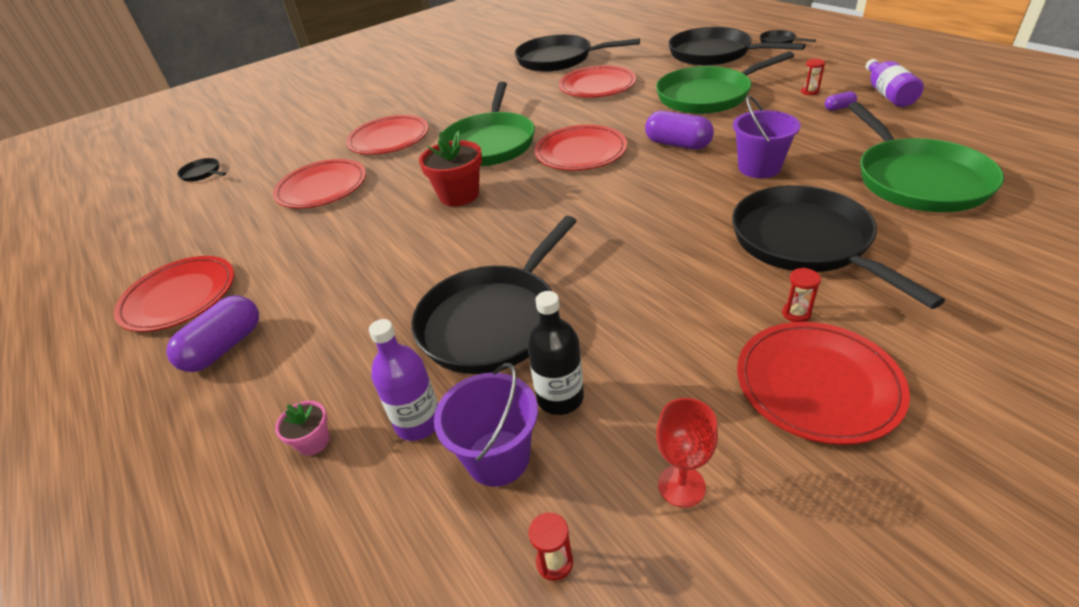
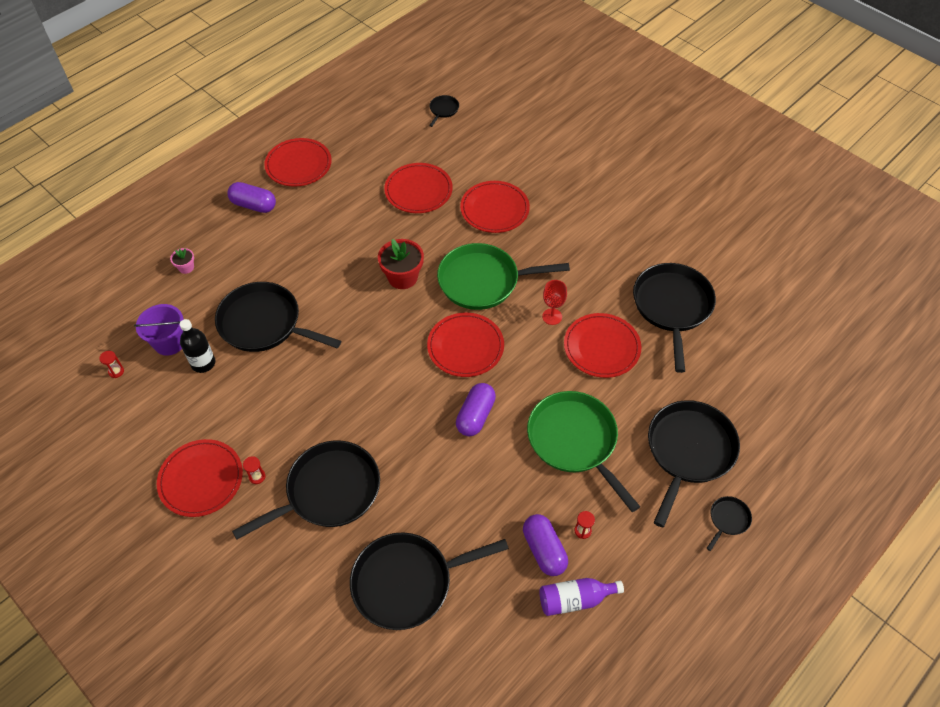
camera: 75 degrees right, 15 degrees up
(418, 422) = (193, 306): purple bottle -> none
(681, 486) = (146, 416): red goblet -> red goblet (552, 316)
(759, 168) = (432, 473): purple bucket -> none
(839, 108) = (544, 550): purple capsule -> purple capsule, size x2.06
(917, 180) = (407, 582): green pan -> black pan

